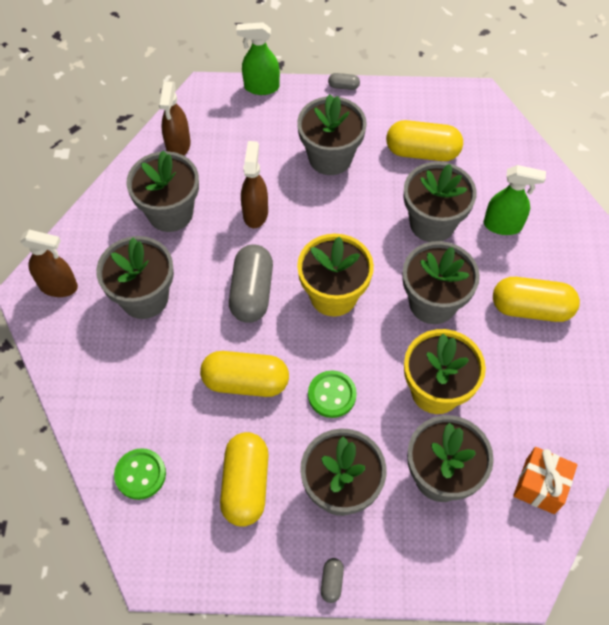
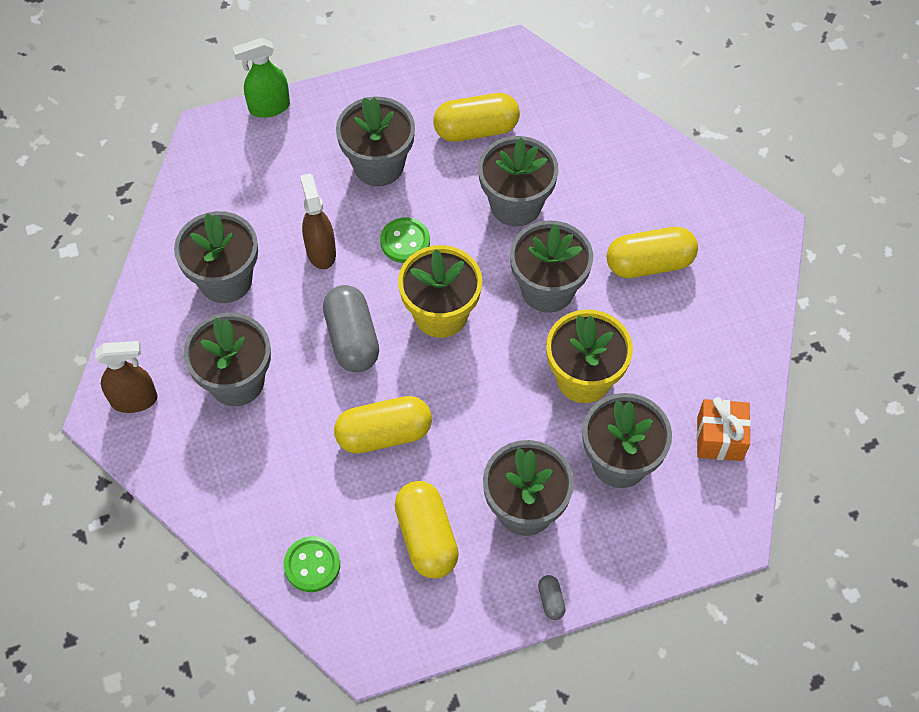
camera: 20 degrees left, 0 degrees up
(178, 146) = (202, 202): brown spray bottle -> none
(332, 395) = (479, 418): green button -> green button (405, 241)
(343, 86) = (361, 80): grey capsule -> none
(503, 225) = (590, 185): green spray bottle -> none

